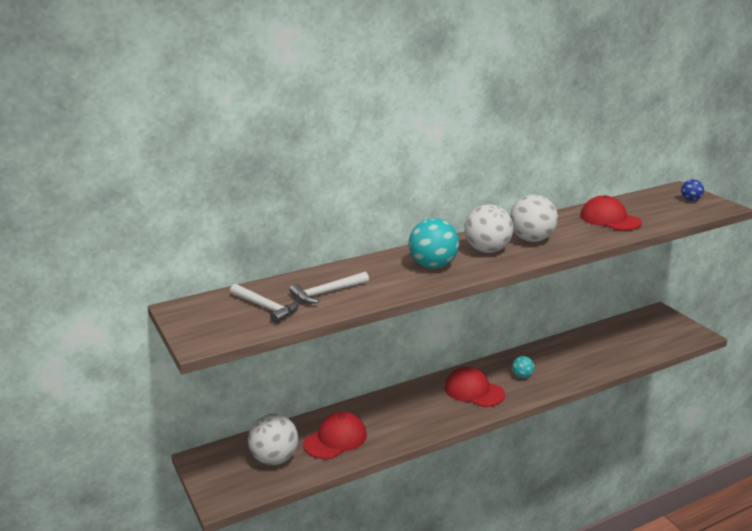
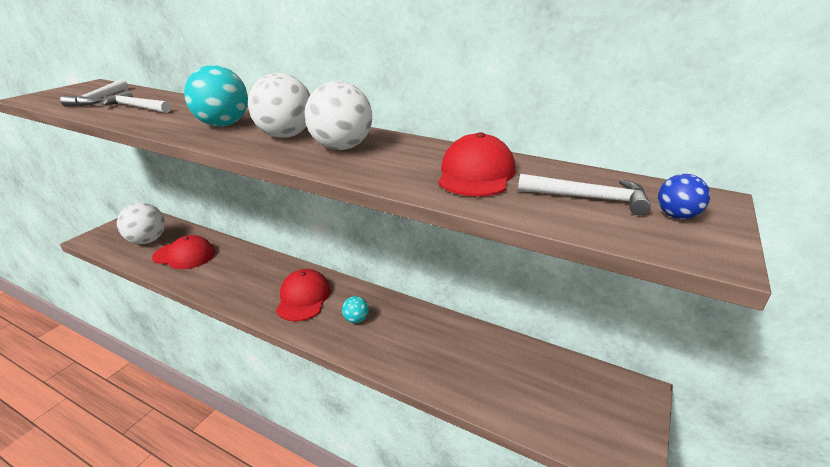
camera: 55 degrees right, 5 degrees up
(660, 207) = (589, 198): none -> white hammer

